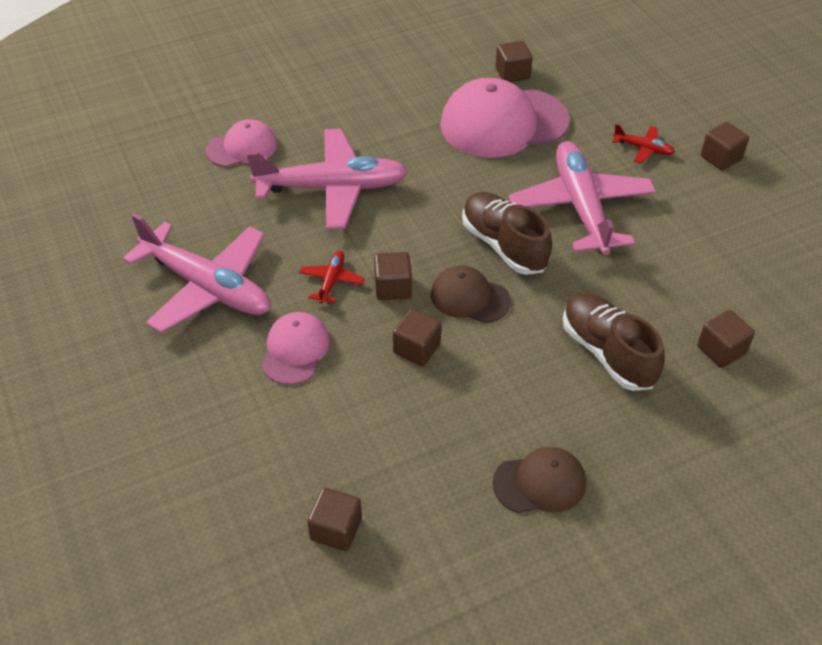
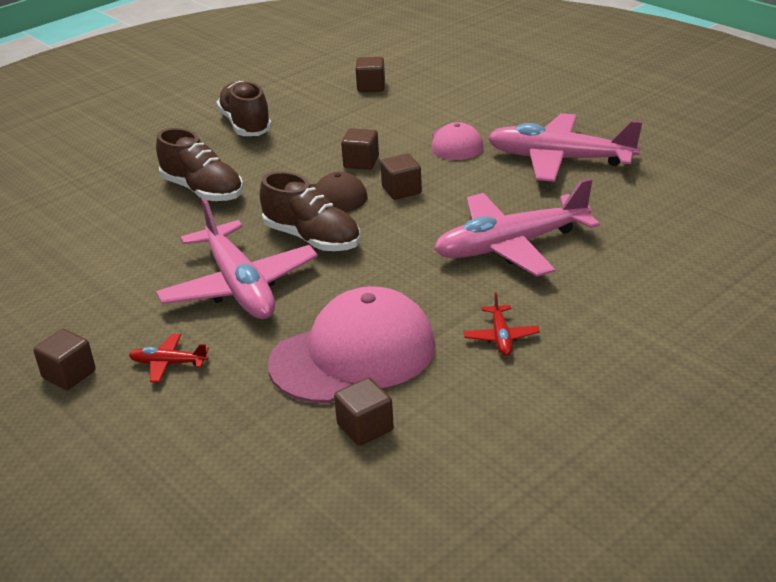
camera: 165 degrees right, 15 degrees down
(242, 147) = (639, 259): pink cap -> none
(331, 281) = (458, 183): red plane -> red plane (501, 337)
(540, 483) = (246, 125): brown cap -> brown shoe
(721, 350) = (104, 211): brown cube -> none

